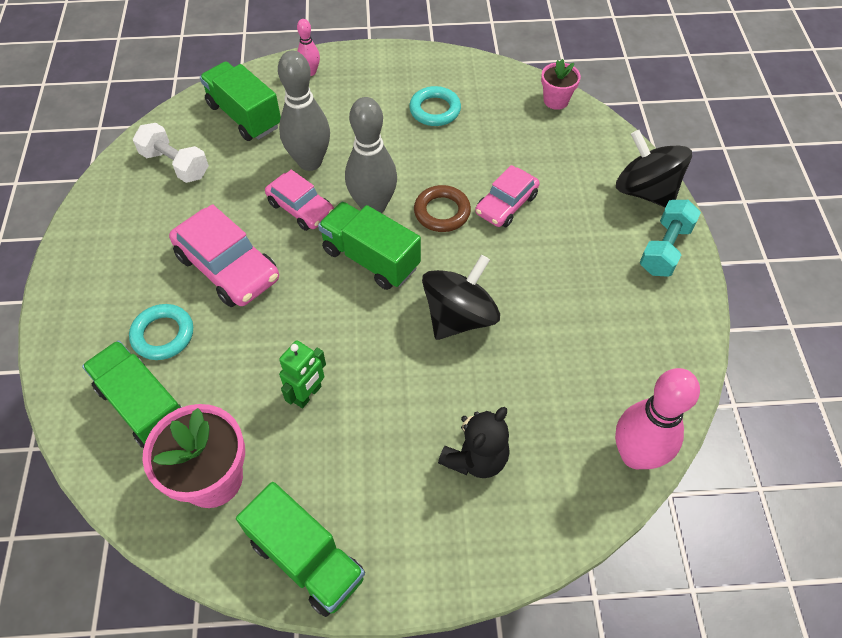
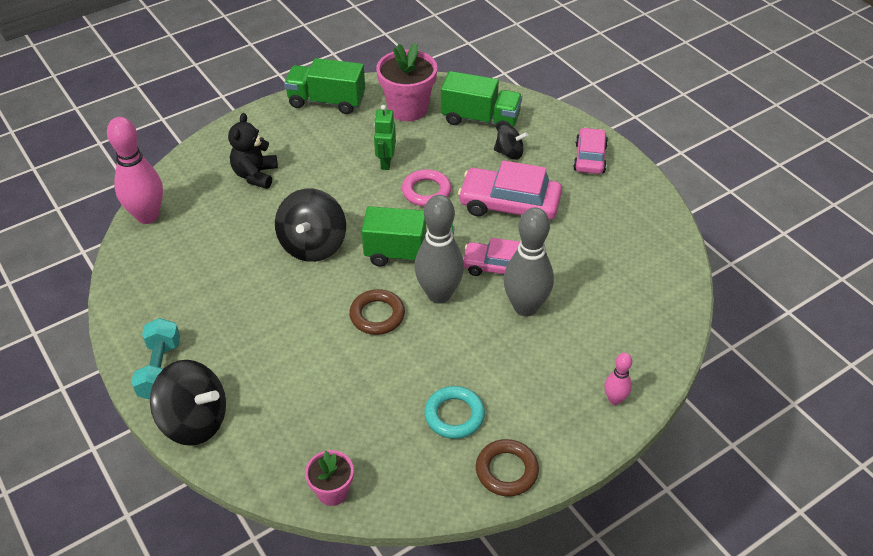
camera: 150 degrees right, 10 degrees down
(163, 335) = (509, 153): turquoise ring -> black spinning top
(175, 164) = (632, 255): white dumbbell -> none
(244, 116) = (625, 322): green truck -> none
(295, 327) = (426, 191): none -> pink ring
(425, 64) = (506, 470): none -> brown ring
(506, 204) = (324, 347): pink car -> pink car (590, 158)

